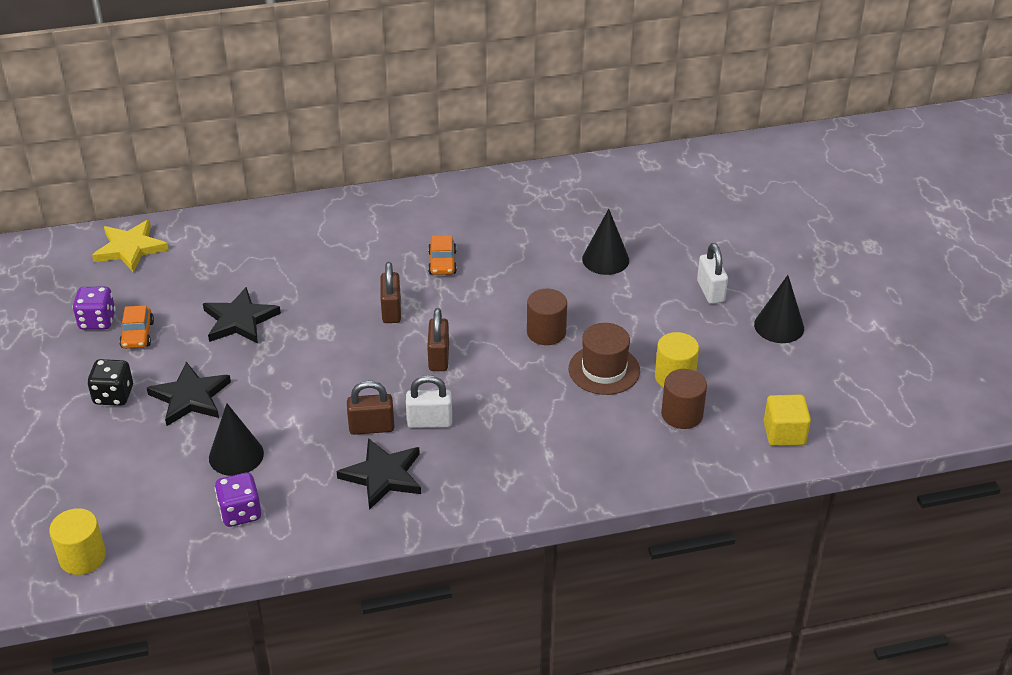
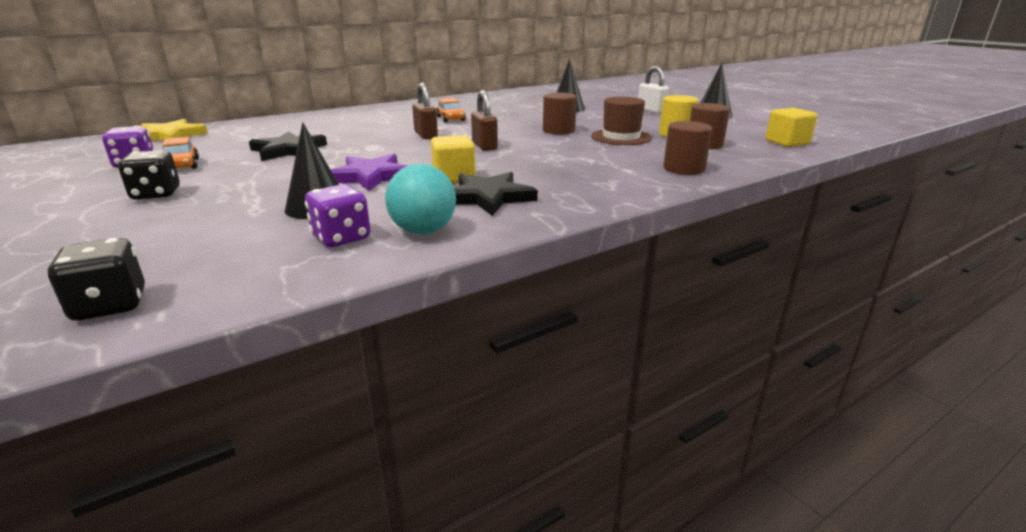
camera: 20 degrees left, 15 degrees down
(82, 557) = (110, 306): yellow cylinder -> black dice
(190, 397) = (250, 185): black star -> none
(298, 405) = (370, 176): none -> purple star
(304, 519) = (423, 231): none -> turquoise ball
(371, 427) = (454, 177): brown padlock -> yellow cube
(429, 422) = (506, 169): white padlock -> none
(606, 467) = (684, 169): none -> brown cylinder

